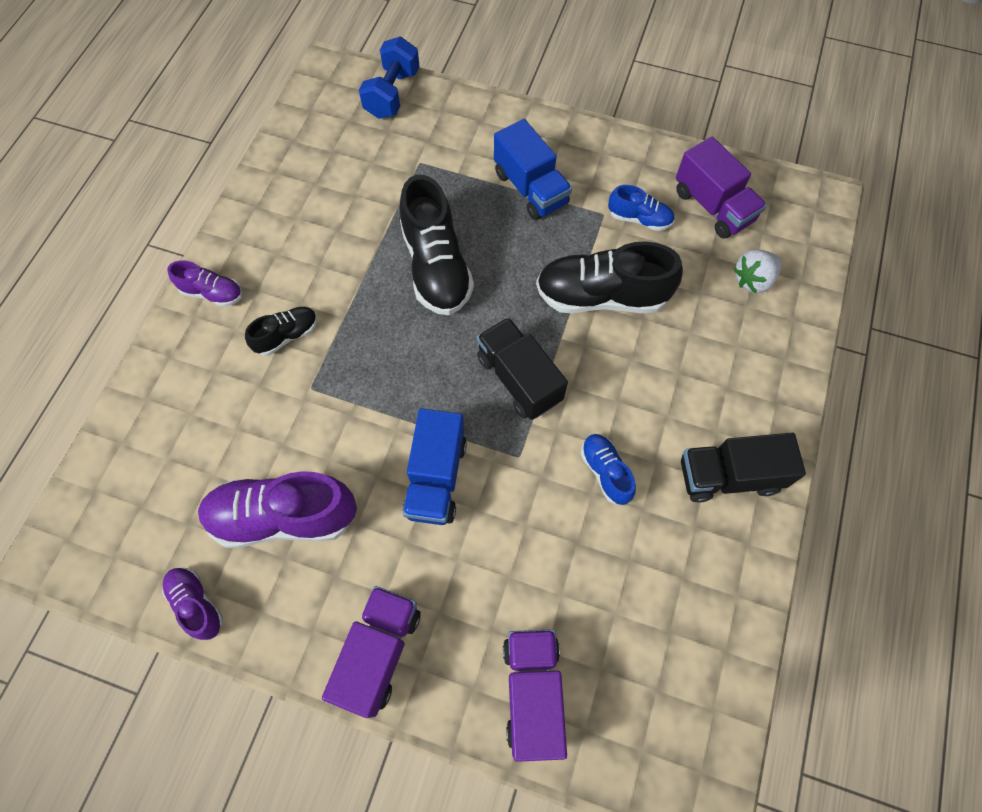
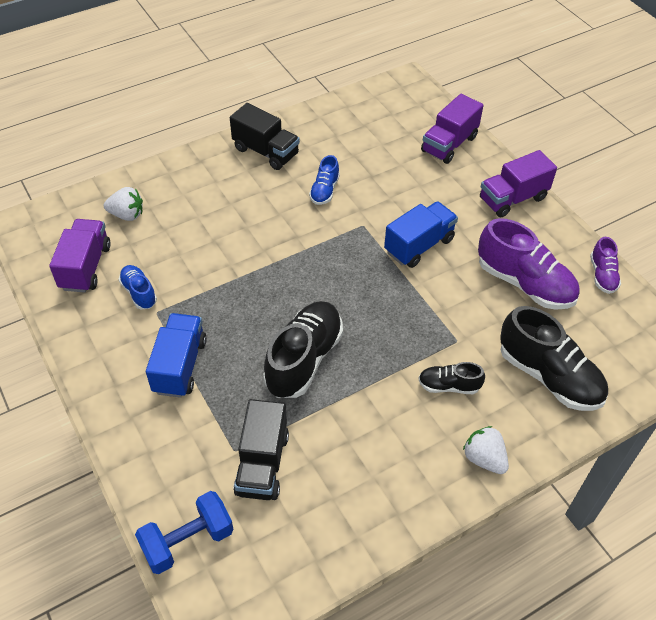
camera: 140 degrees left, 15 degrees down
(212, 293) = (484, 459): purple shoe -> white strawberry
(519, 379) = (322, 259): black truck -> black truck (262, 464)
(601, 296) = (222, 267): black shoe -> black shoe (549, 376)

